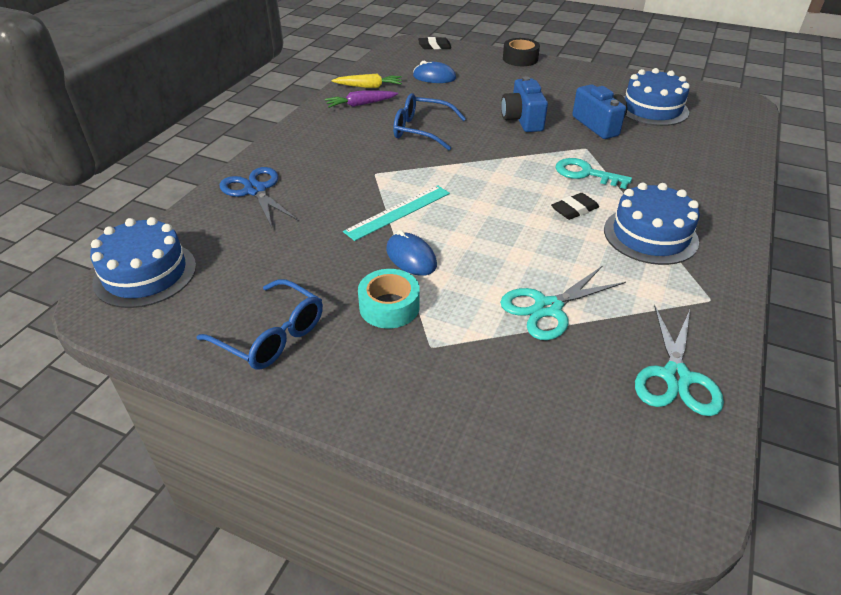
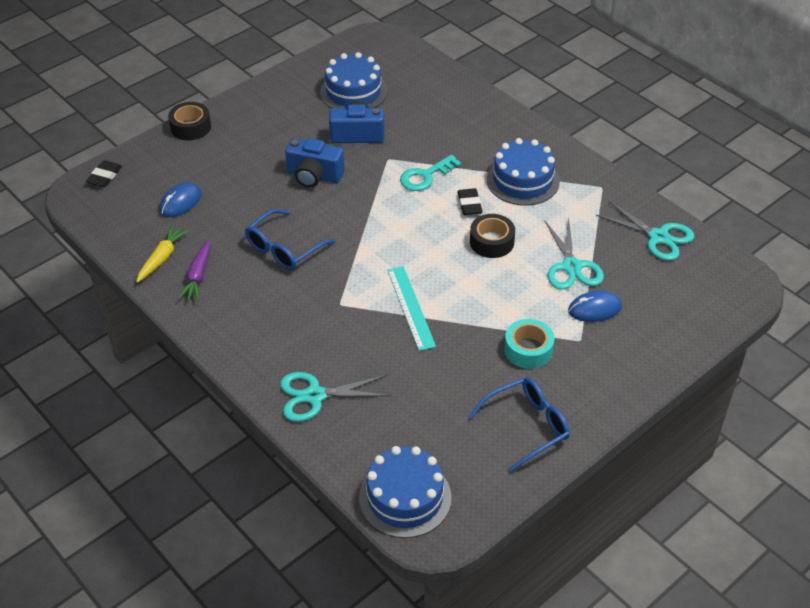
camera: 65 degrees left, 5 degrees up
(256, 190) = (315, 396): blue scissors -> turquoise scissors
(411, 257) = (477, 319): blue mouse -> blue mouse (594, 309)
(533, 238) = (491, 242): none -> black tape

